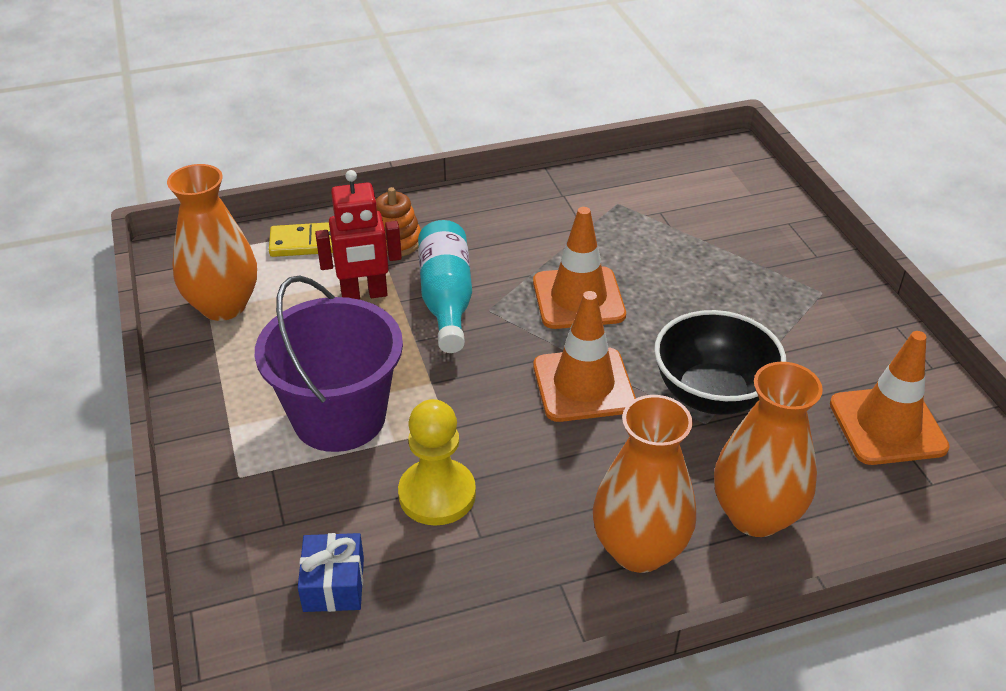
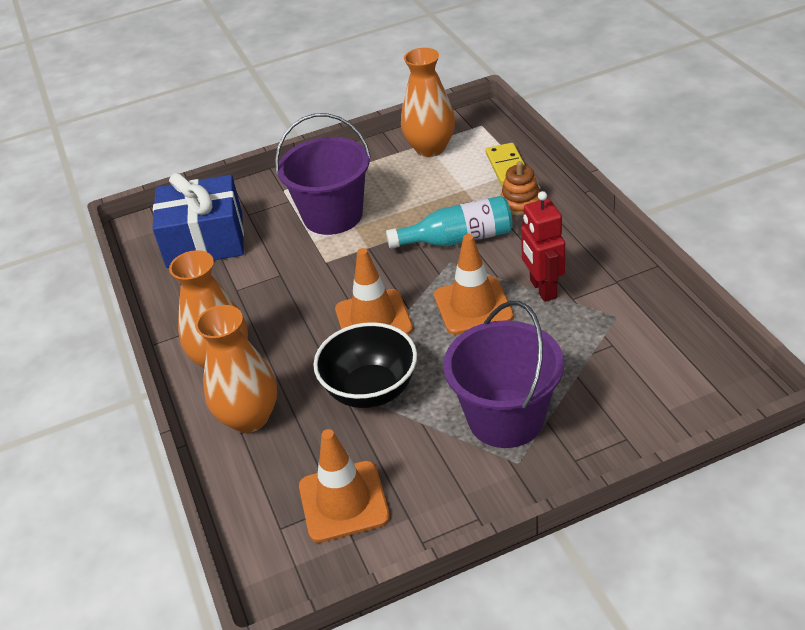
camera: 90 degrees right, 0 degrees up
(334, 584) = (205, 240): blue gift -> blue gift, size x2.16
(364, 294) = (454, 201): red robot -> red robot (542, 289)
(437, 494) = (269, 267): yellow pawn -> none
(761, 293) = (506, 418): none -> purple bucket

